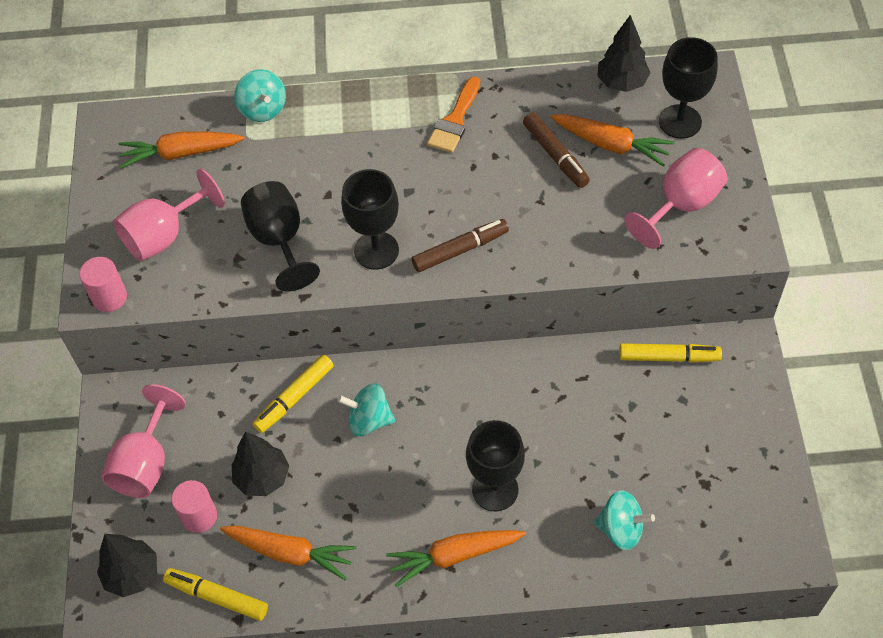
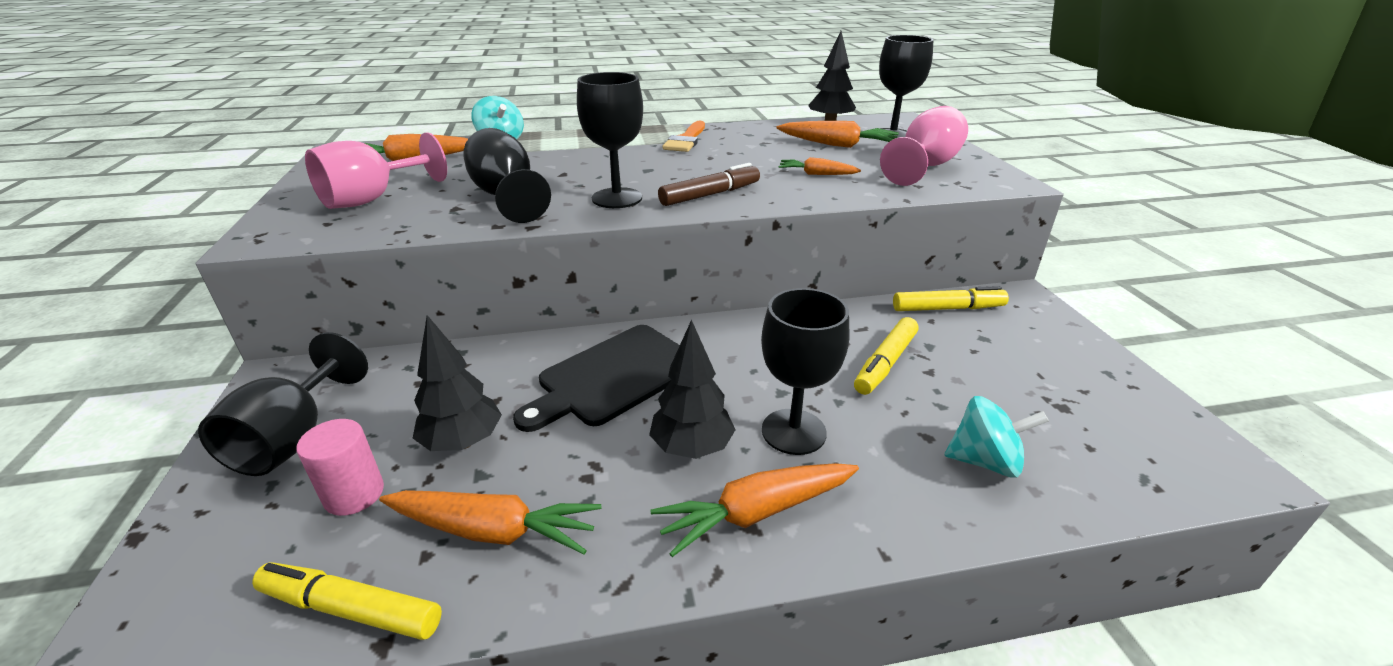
camera: 10 degrees left, 25 degrees down
(109, 297) = (283, 236): pink cylinder -> none
(132, 574) = (205, 586): black tree -> black tree (691, 448)
(146, 463) = (293, 438): pink goblet -> black goblet
(294, 397) = (517, 363): yellow marker -> yellow marker (885, 363)
(369, 420) = (613, 377): turquoise spinning top -> black cutting board
(555, 155) = (788, 150): brown marker -> none
(569, 214) = (816, 174): none -> orange carrot

